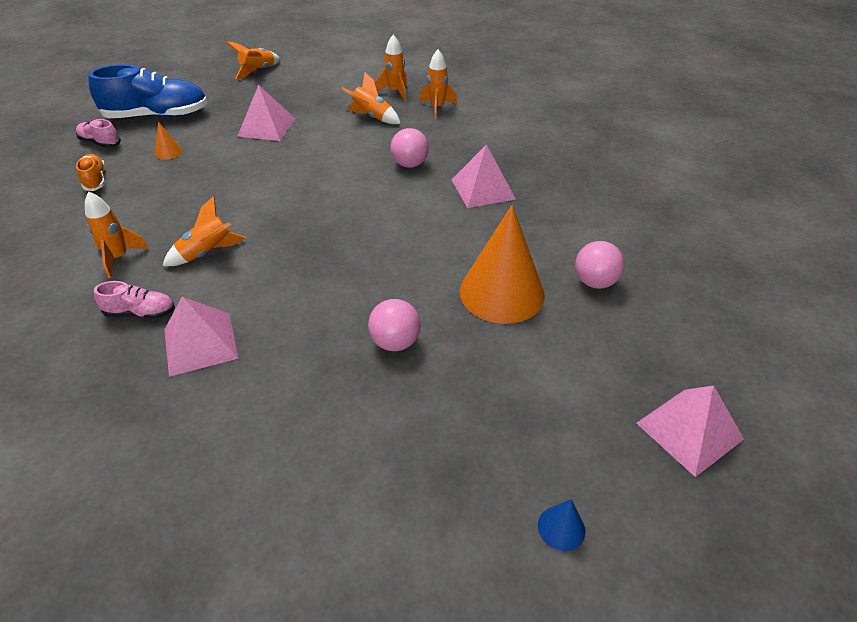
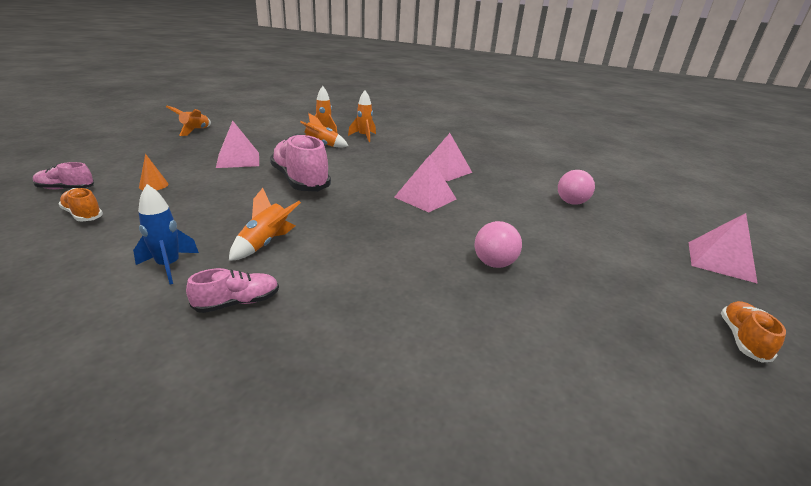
camera: 30 degrees left, 15 degrees down
(119, 258) = (169, 266): orange rocket -> blue rocket
(157, 116) = (118, 165): blue shoe -> none
(200, 343) = (329, 309): pink pyramid -> pink pyramid (425, 198)
(303, 173) = (300, 181): none -> pink shoe
(409, 164) = (379, 165): pink ball -> none
(501, 292) = (526, 219): orange cone -> none
(561, 528) = (742, 339): blue cone -> orange shoe

